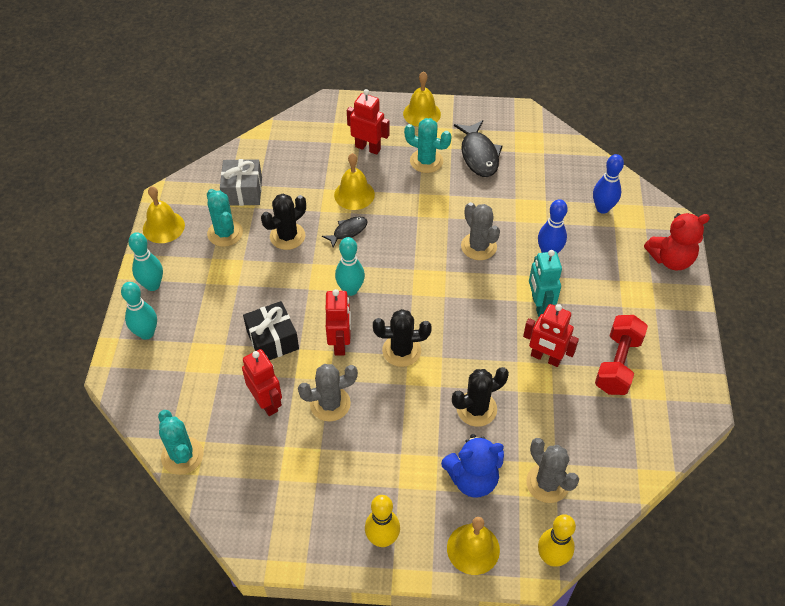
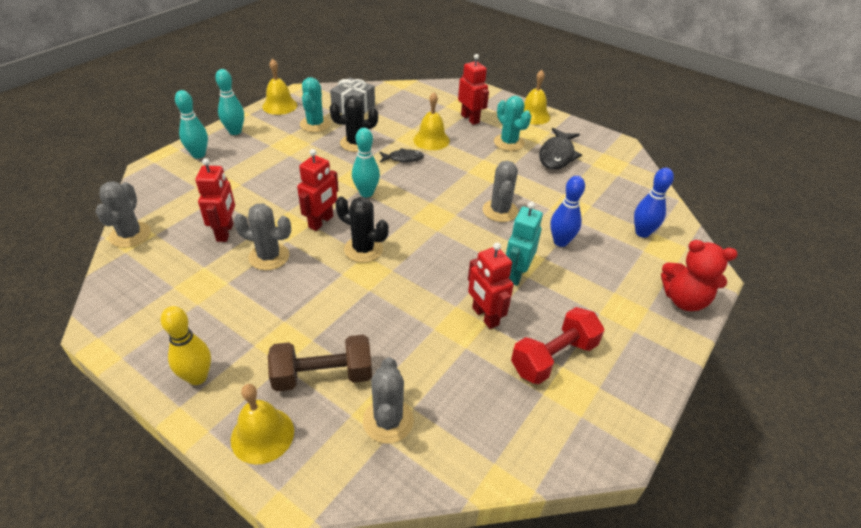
camera: 30 degrees right, 10 degrees down
(182, 455) = (130, 235): turquoise cactus -> grey cactus
(272, 340) = (275, 197): black gift -> none
(472, 479) = (323, 376): blue teddy bear -> brown dumbbell
(476, 409) = (382, 322): black cactus -> none
(551, 558) = (326, 493): yellow bowling pin -> none

